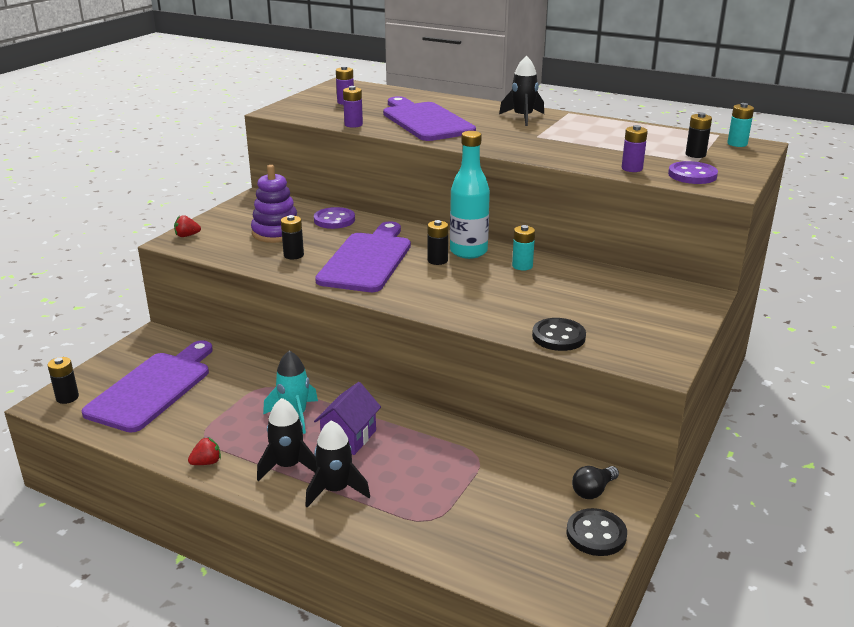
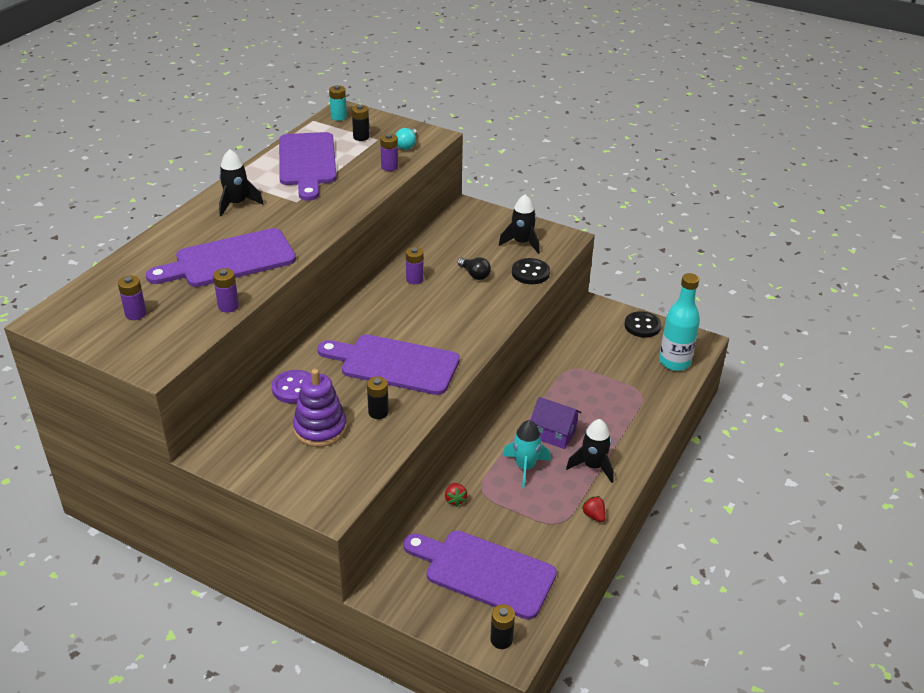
camera: 90 degrees left, 10 degrees up
(187, 236) = (316, 500): red strawberry -> red strawberry (455, 499)
(335, 490) = (617, 439): black rocket -> black rocket (522, 243)
(437, 260) = (399, 323): black battery -> none
(468, 252) = (383, 305): turquoise bottle -> turquoise bottle (674, 362)
(522, 266) = (414, 279): turquoise battery -> purple battery
(593, 490) = (601, 322): black light bulb -> black light bulb (474, 274)
(619, 136) = (307, 162): none -> purple cutting board
(692, 175) = (407, 145): purple button -> turquoise light bulb

